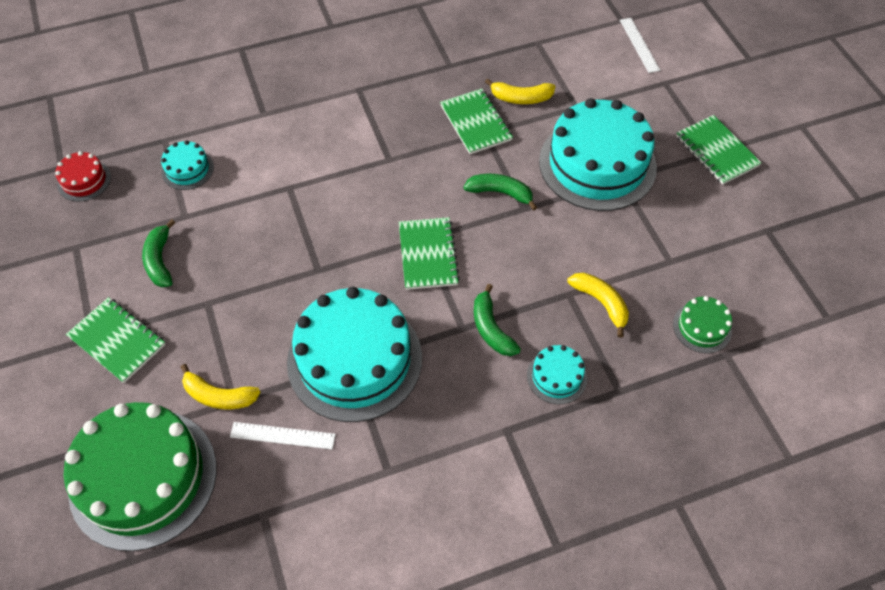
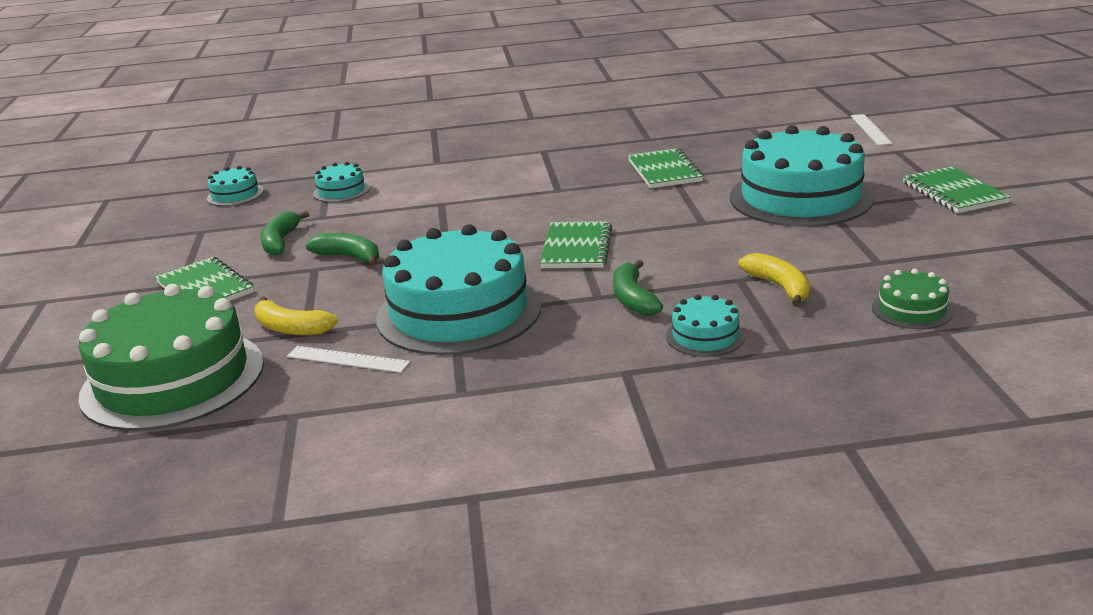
camera: 15 degrees right, 30 degrees down
(84, 180) = (235, 195): red cake -> turquoise cake
(500, 193) = (677, 212): green banana -> green banana (349, 257)
(521, 98) = (722, 158): yellow banana -> none

